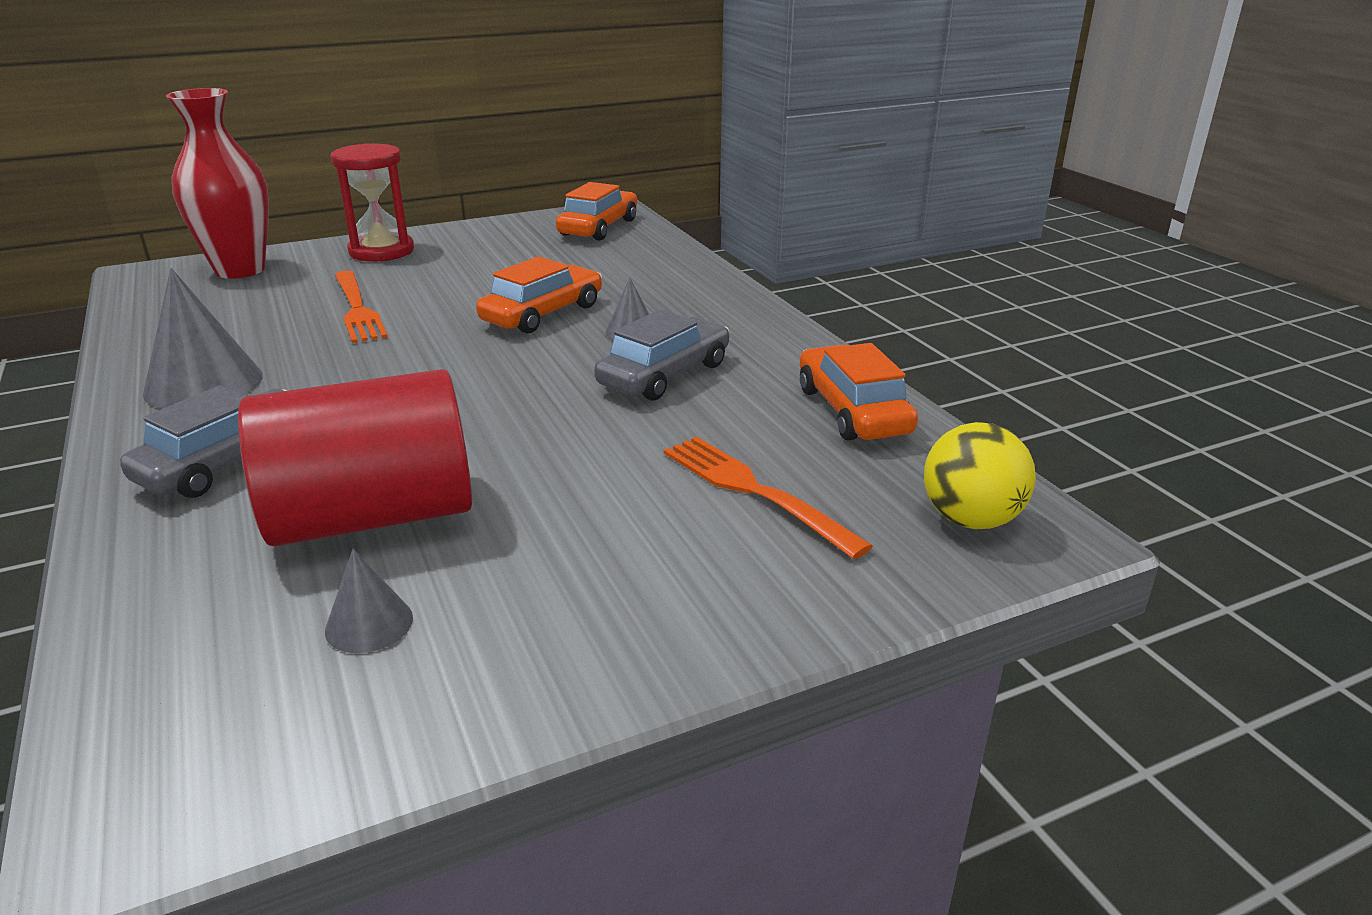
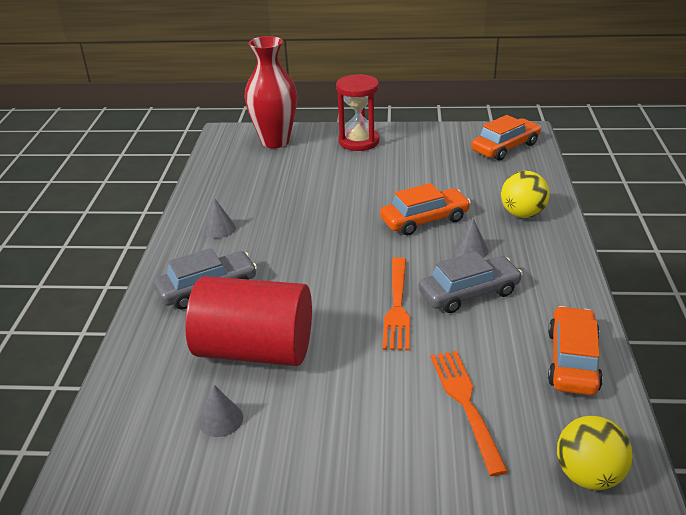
camera: 30 degrees right, 5 degrees up
(203, 384) = (219, 229): grey cone -> grey cone, size x0.52
(357, 309) = (321, 189): orange fork -> orange fork (397, 306)
(672, 285) = (522, 214): none -> yellow ball

